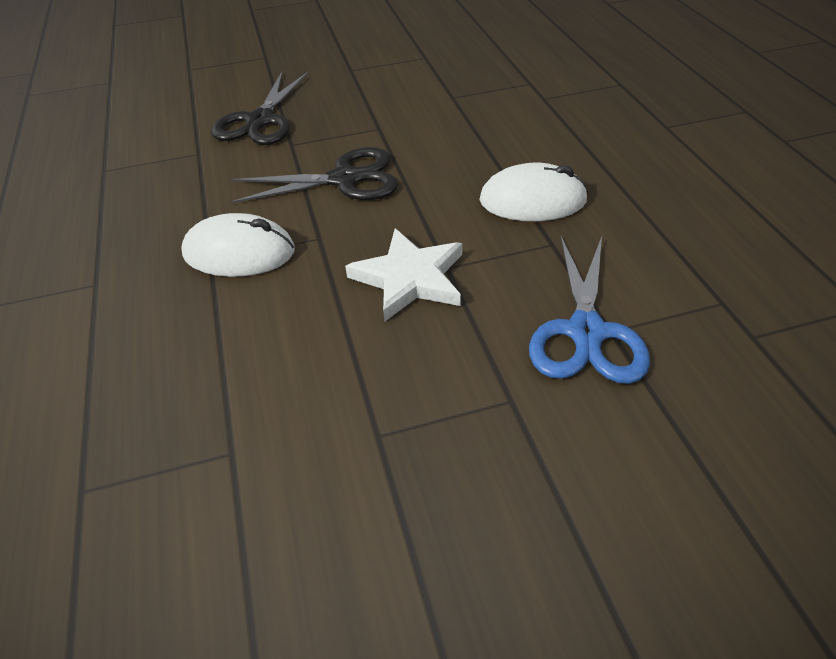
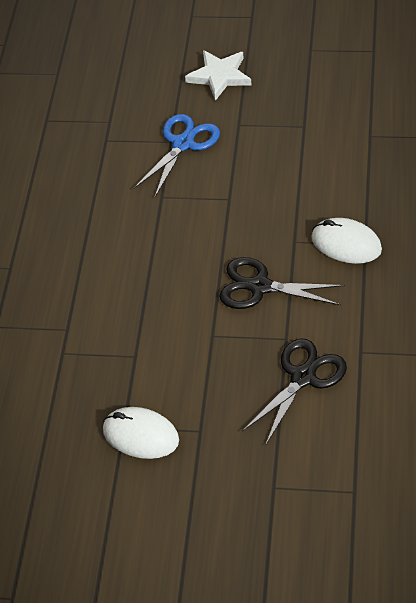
camera: 155 degrees left, 5 degrees up
(410, 278) = (253, 197): white star -> white star (219, 76)
(532, 200) = (150, 230): white mouse -> white mouse (141, 435)

